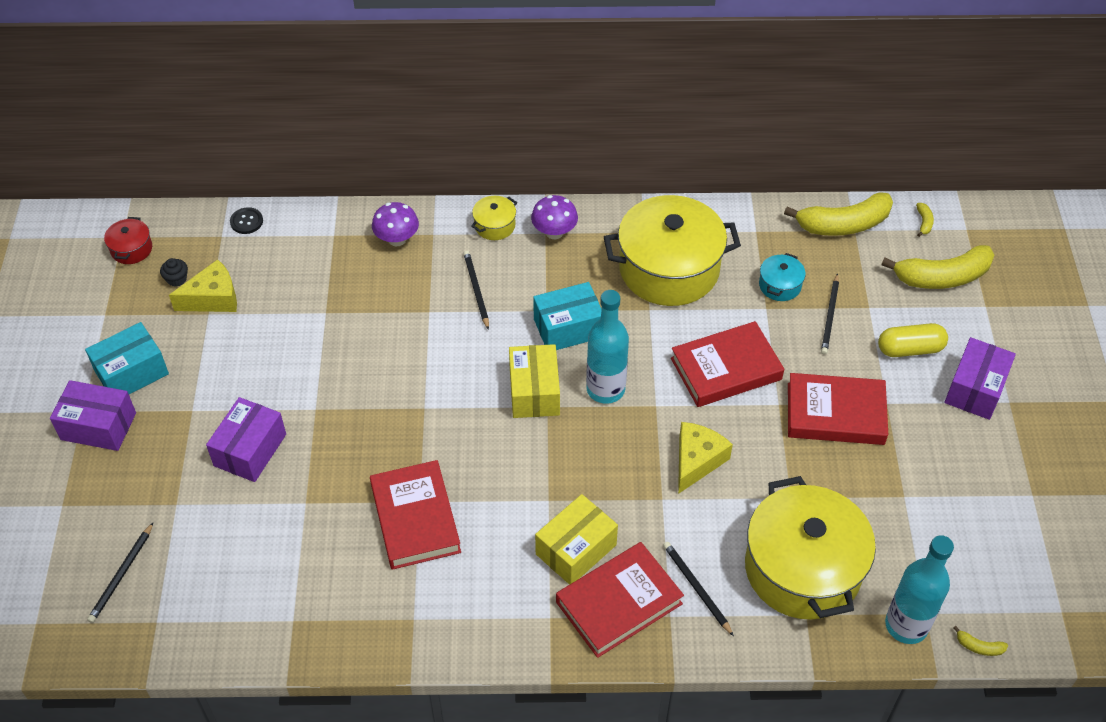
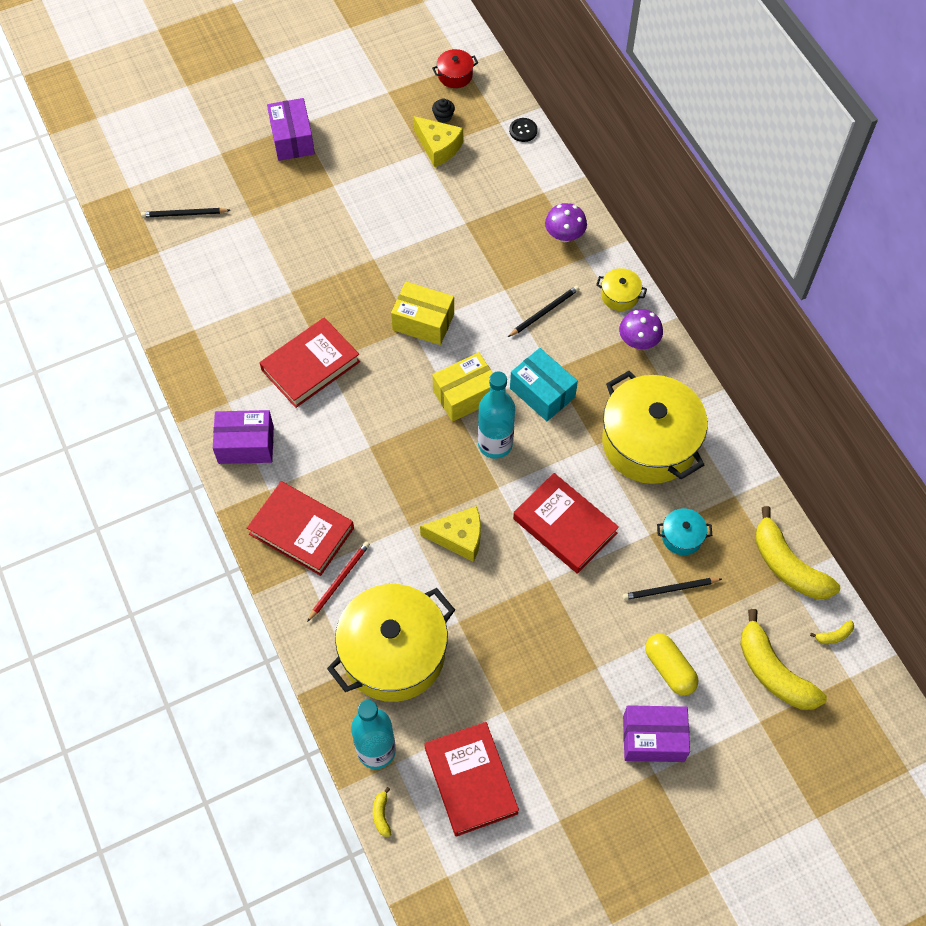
camera: 65 degrees right, 10 degrees up
(131, 372) = (346, 134): turquoise box -> none
(250, 450) = (318, 236): purple box -> purple box (246, 445)
(576, 549) = (334, 483): yellow box -> yellow box (423, 322)
(696, 588) = (339, 581): black pencil -> red pencil
(835, 413) = (563, 628): red book -> red book (471, 780)

